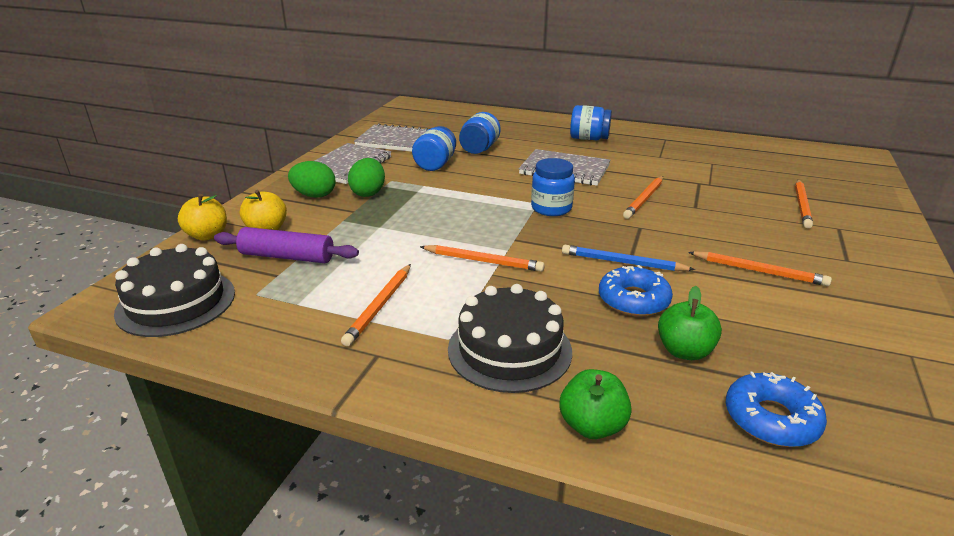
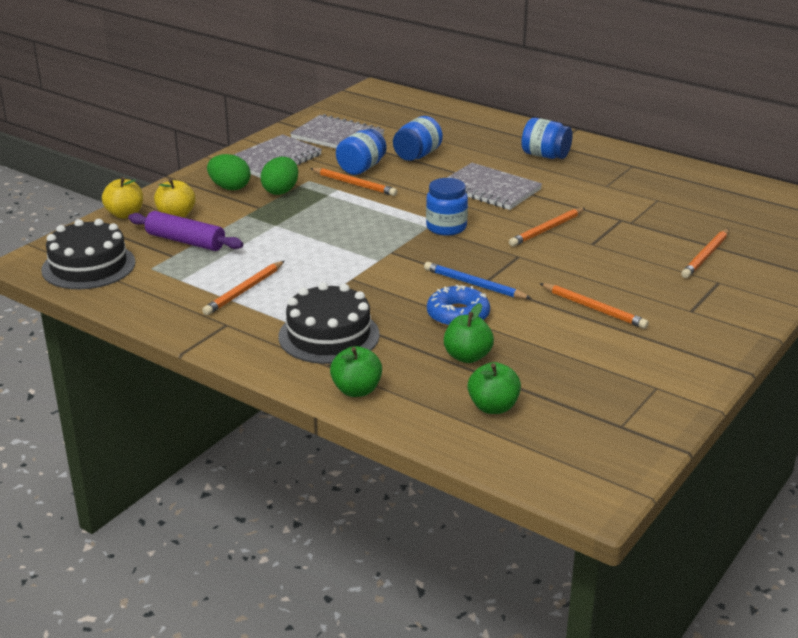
camera: 15 degrees right, 0 degrees up
(483, 261) = (350, 267): orange pencil -> orange pencil (354, 184)
(771, 419) = (493, 407): blue donut -> green apple

